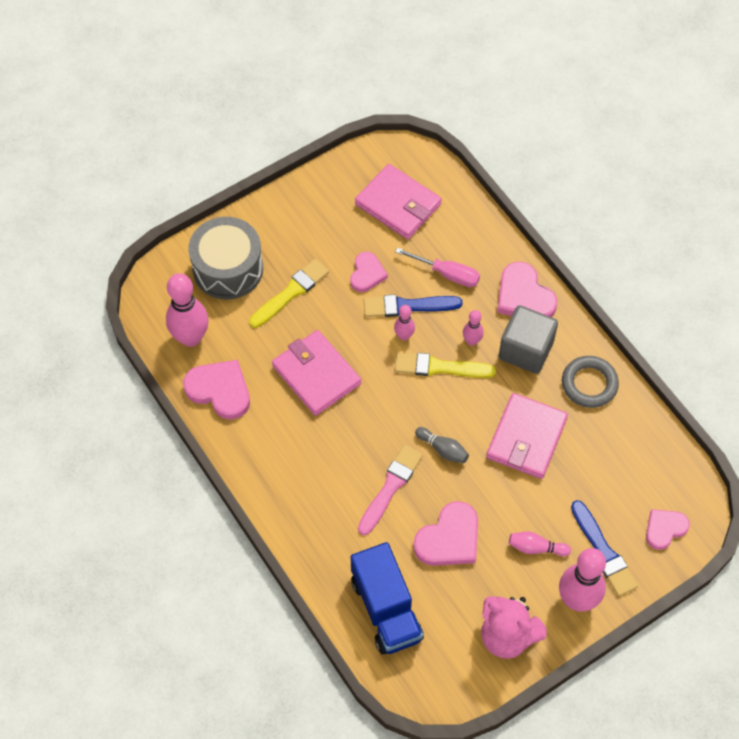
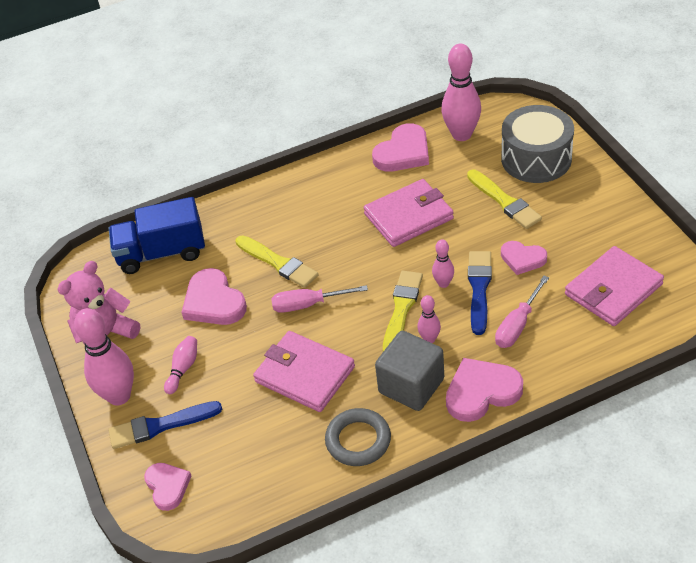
camera: 105 degrees right, 15 degrees down
(390, 487) = (278, 263): pink brush -> yellow brush
(443, 449) = (308, 304): grey bowling pin -> pink screwdriver

